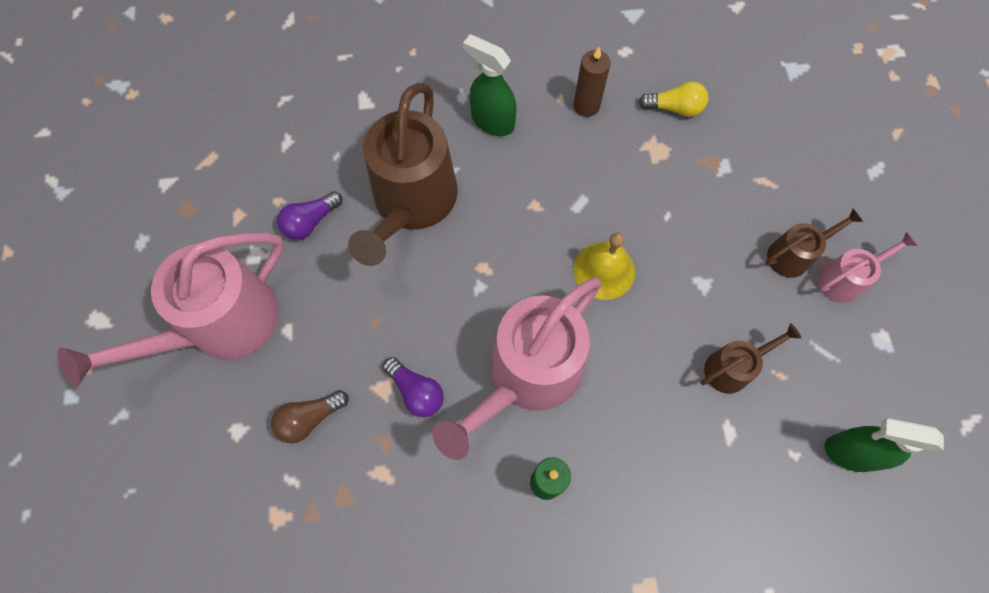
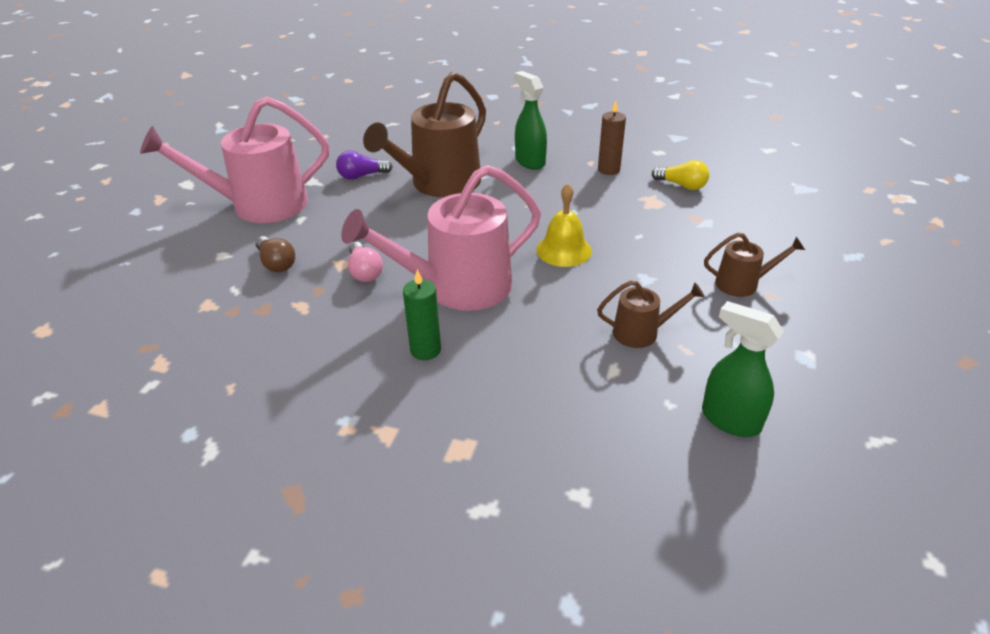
camera: 25 degrees right, 30 degrees down
(310, 418) = (276, 263): brown light bulb -> brown light bulb turned 120 degrees counterclockwise
(416, 391) = (364, 272): purple light bulb -> pink light bulb
(844, 279) = (785, 310): pink watering can -> none

